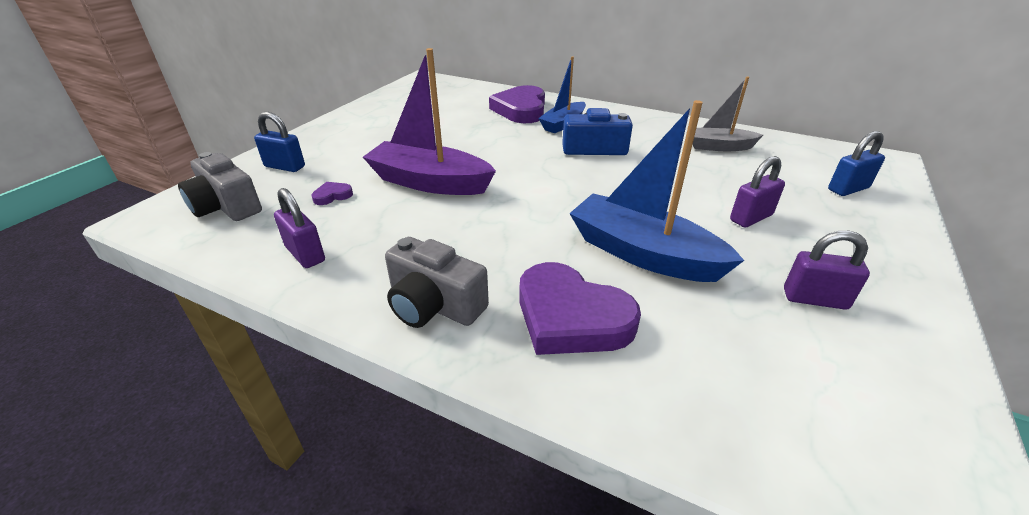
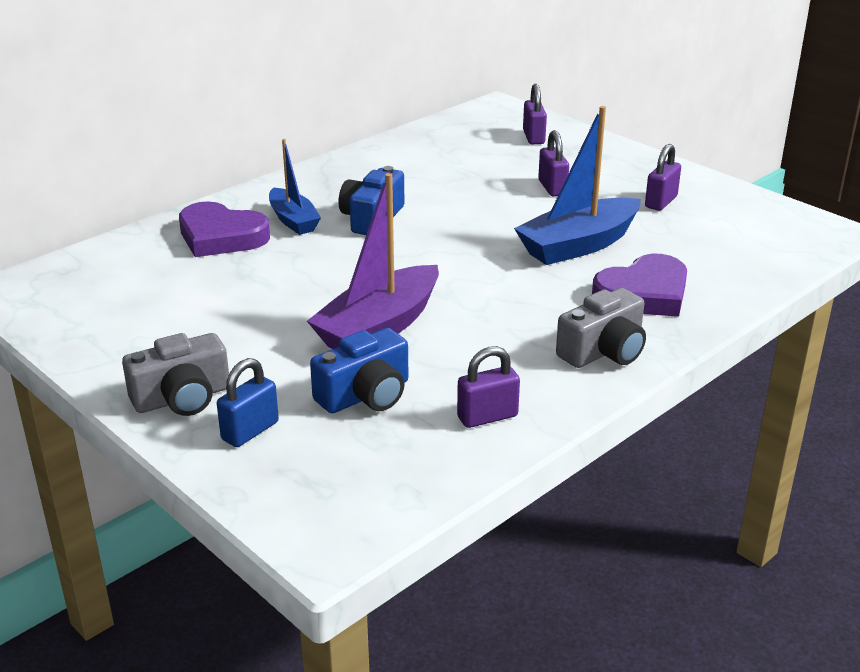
camera: 70 degrees left, 5 degrees down
(226, 206) = (339, 477): grey camera -> grey camera (182, 398)
(332, 196) = (366, 395): purple heart -> blue camera
(719, 147) = (420, 159): grey boat -> none
(848, 189) = (533, 137): blue padlock -> purple padlock

